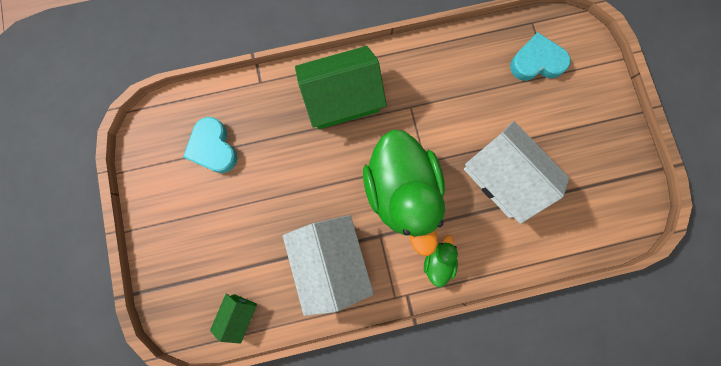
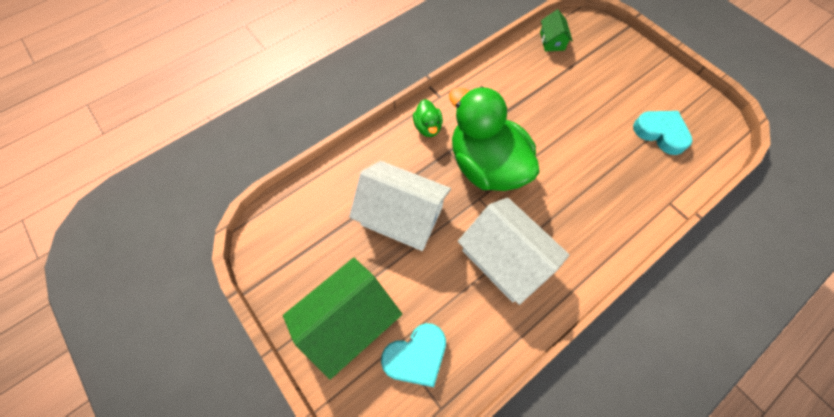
camera: 155 degrees right, 15 degrees down
(330, 262) = (511, 94): white house -> white house (505, 258)
(342, 98) = (589, 221): green house -> green house (349, 320)

